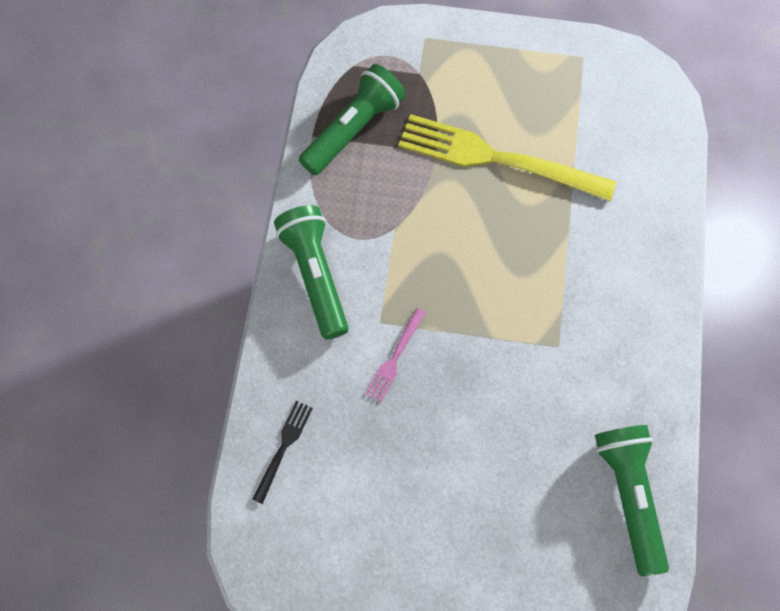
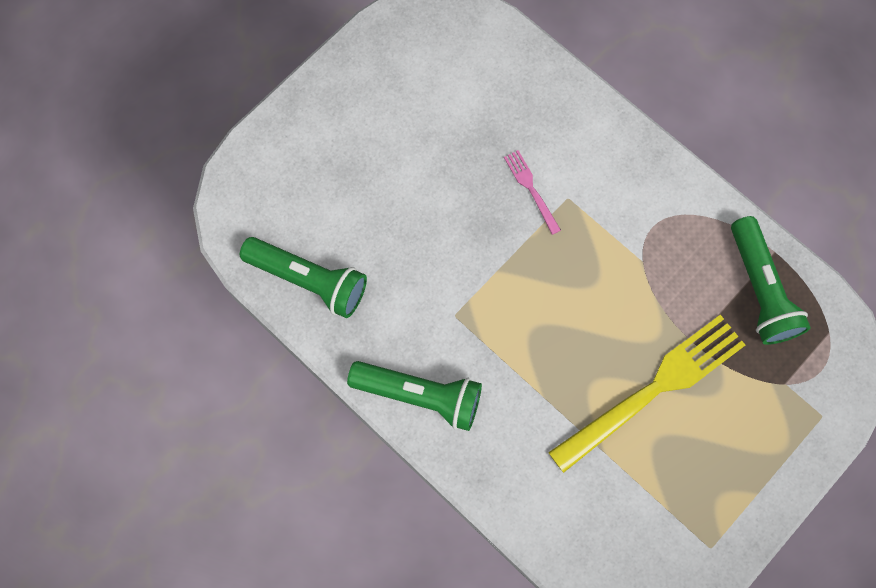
camera: 125 degrees right, 5 degrees up
(283, 447) = (517, 73): black fork -> none
(315, 276) = (639, 175): green flashlight -> green flashlight (420, 395)

